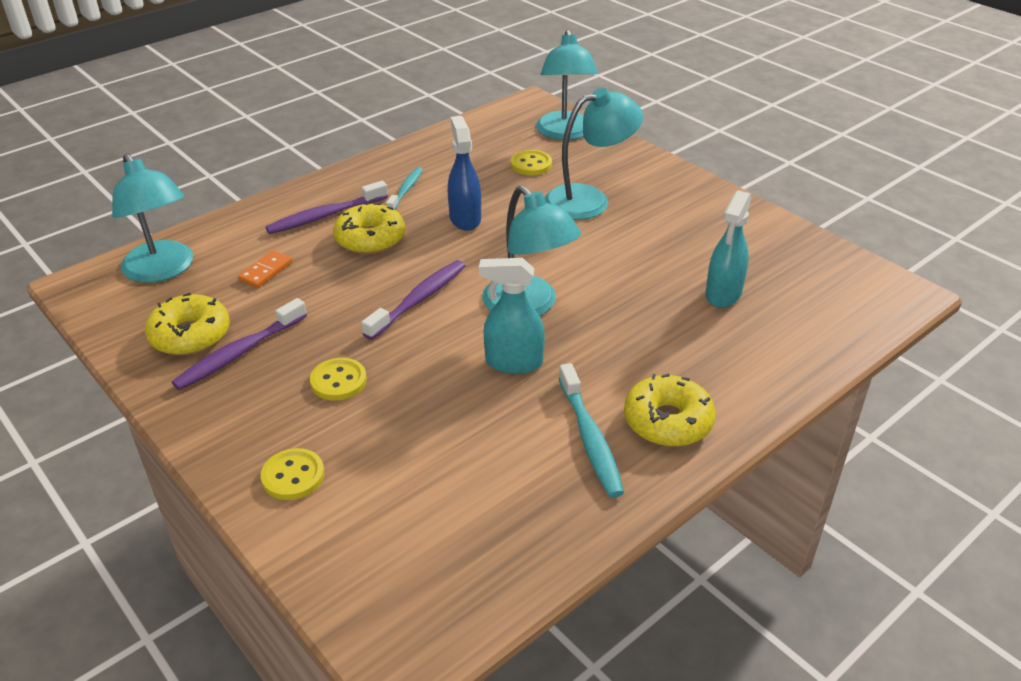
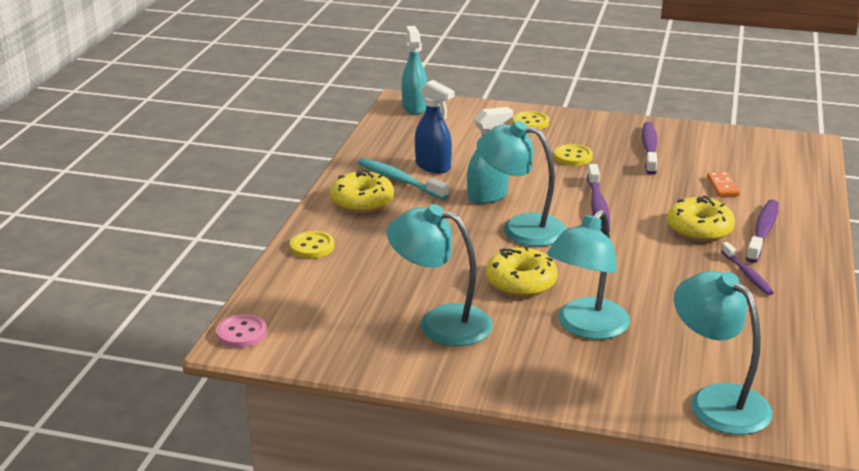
camera: 145 degrees right, 10 degrees down
(163, 270) = (783, 165): turquoise lamp -> turquoise lamp (440, 322)
(190, 335) = (692, 146): yellow donut -> yellow donut (521, 282)
(406, 190) = (747, 274): turquoise toothbrush -> purple toothbrush
(465, 219) = (660, 269): blue spray bottle -> blue spray bottle (433, 166)
(531, 164) = (689, 344): yellow button -> yellow button (312, 247)
(723, 294) = (389, 286): turquoise spray bottle -> turquoise spray bottle (414, 107)
(896, 300) = (242, 333): none -> pink button

